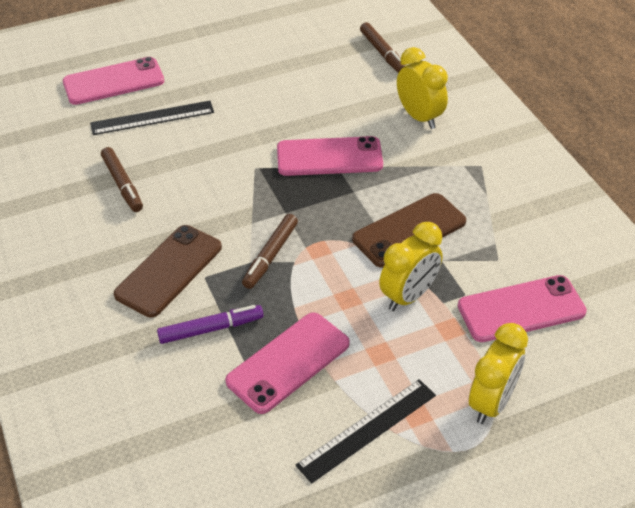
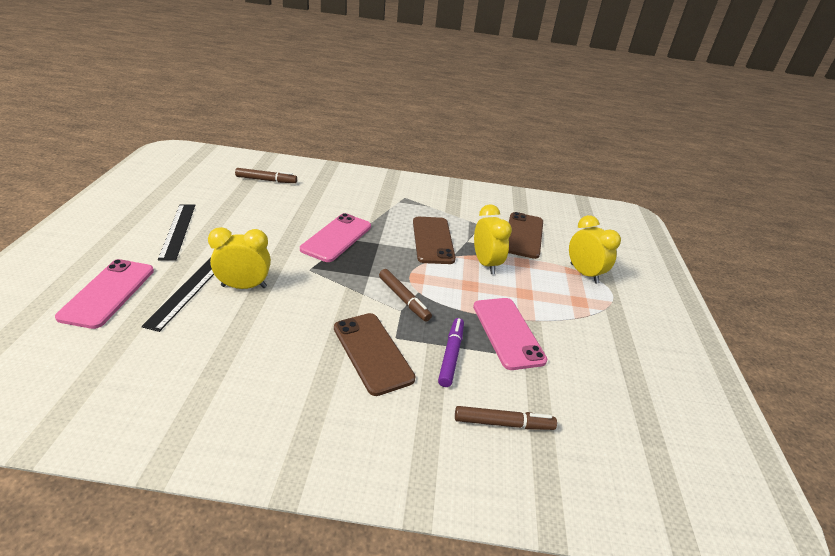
camera: 65 degrees left, 10 degrees down
(122, 184) = (245, 339): brown marker -> brown marker (503, 423)
(367, 429) = (582, 324): black ruler -> black ruler (178, 230)
(419, 117) = (341, 195): yellow clock -> yellow clock (244, 286)
(521, 309) = (523, 235): pink phone -> brown phone

